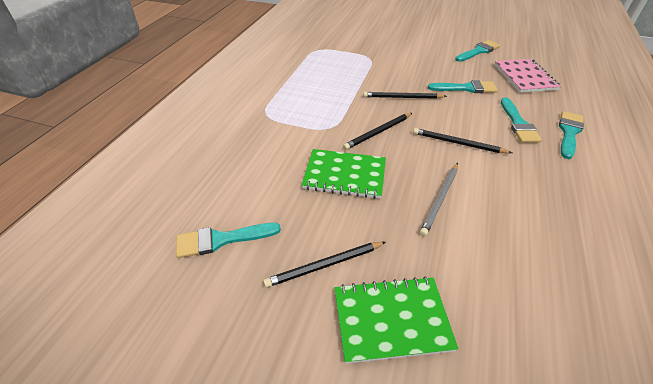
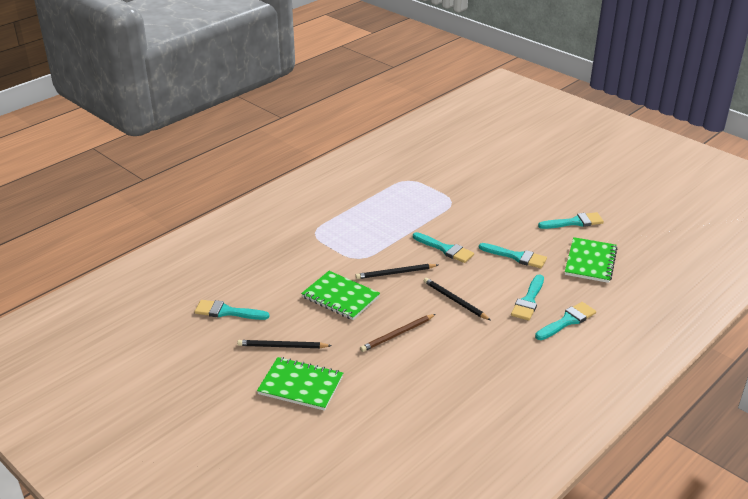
camera: 25 degrees right, 10 degrees down
(402, 97) = (445, 249): black pencil -> turquoise brush
(440, 199) = (397, 334): grey pencil -> brown pencil
(524, 77) = (590, 262): pink notebook -> green notebook

